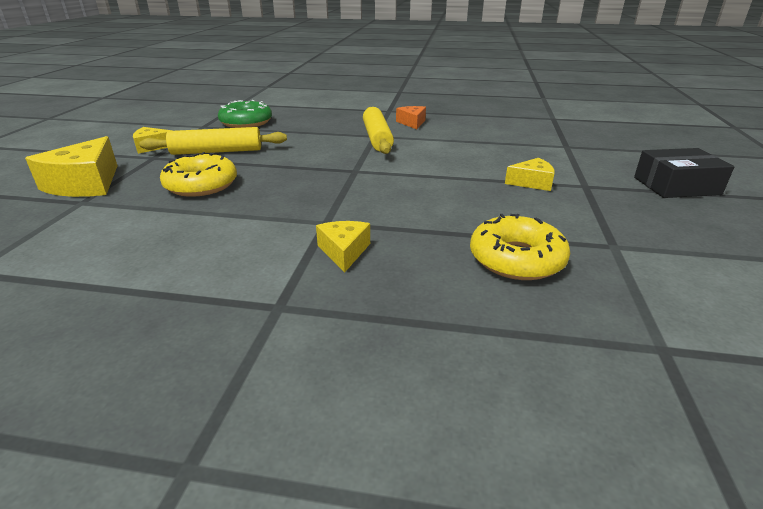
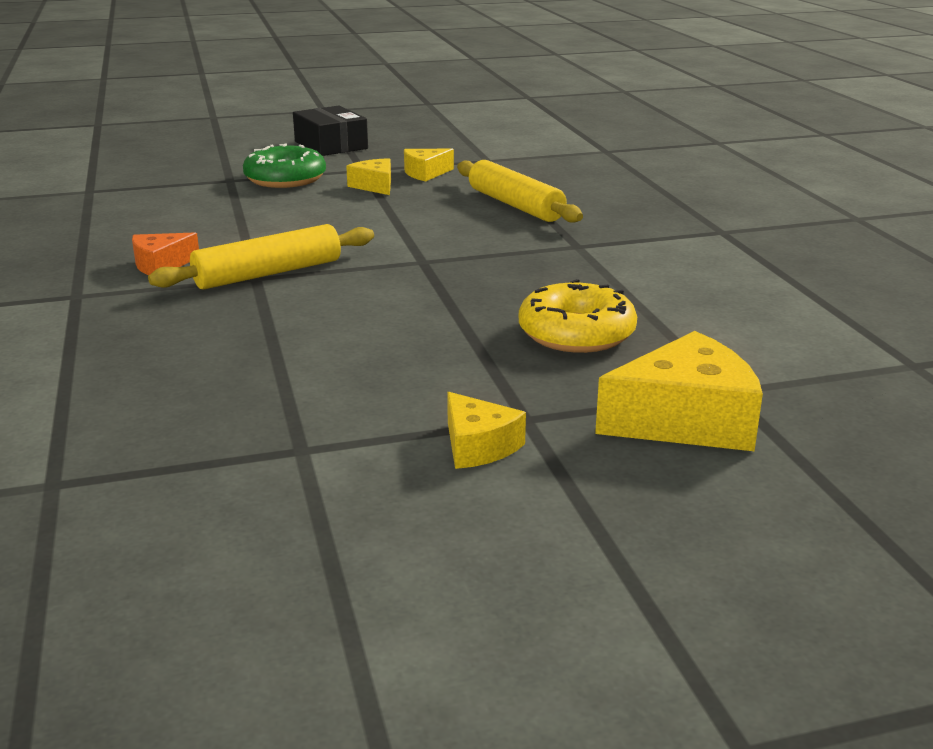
camera: 115 degrees left, 5 degrees down
(217, 151) = (441, 372): yellow rolling pin -> yellow rolling pin (515, 205)
(246, 122) = (240, 408): green donut -> green donut (285, 179)
(344, 252) = (619, 228): yellow cheese -> yellow cheese (425, 173)
(516, 259) = (548, 181): yellow donut -> none

